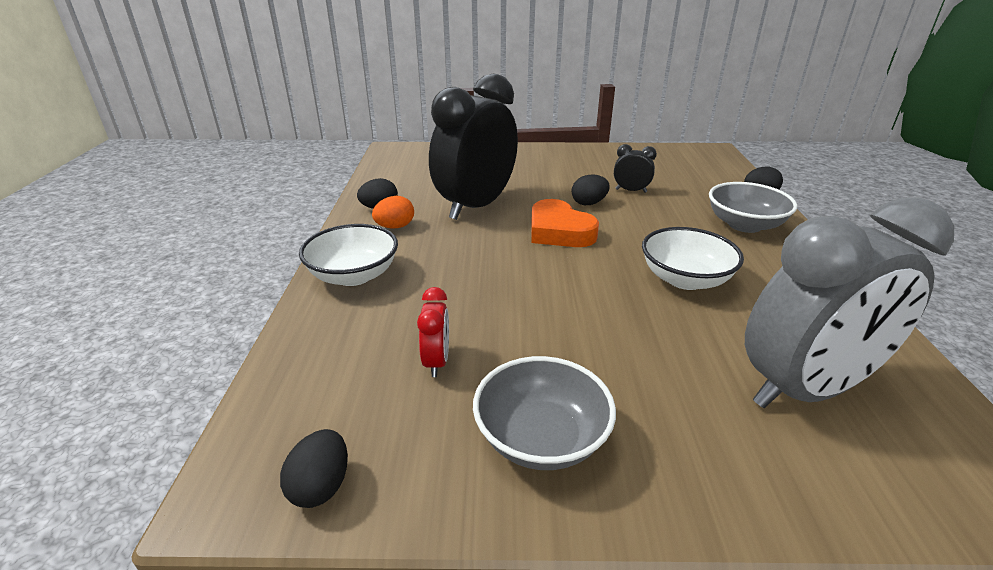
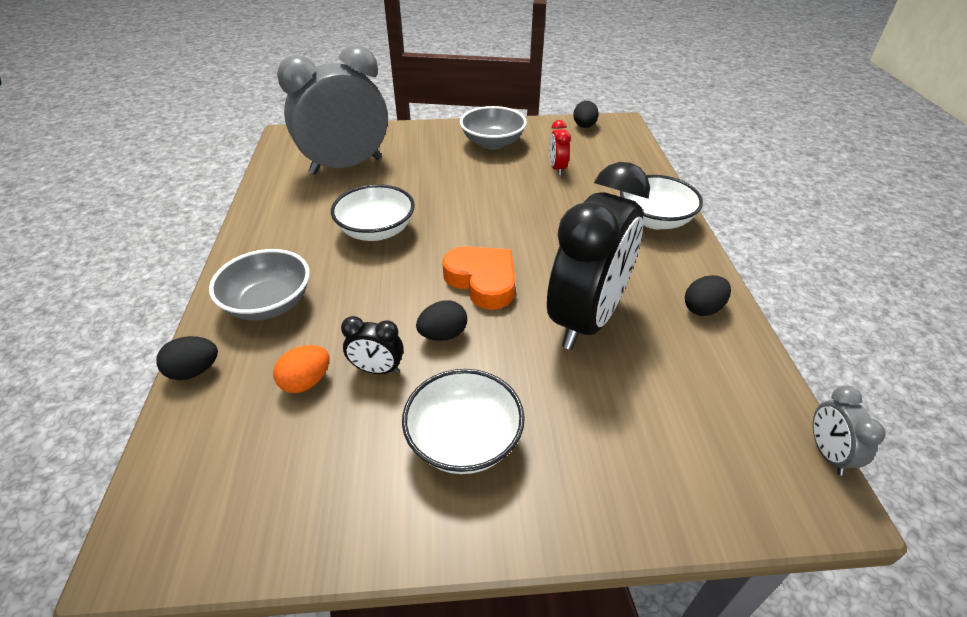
camera: 175 degrees right, 10 degrees up
(374, 158) = (827, 453): none -> grey clock
(395, 227) = (661, 278): orange egg -> orange egg (306, 382)
(568, 167) = (464, 440): none -> white bowl

